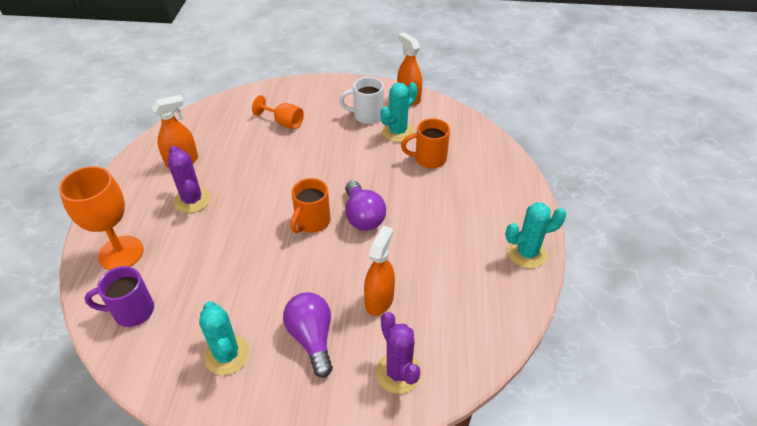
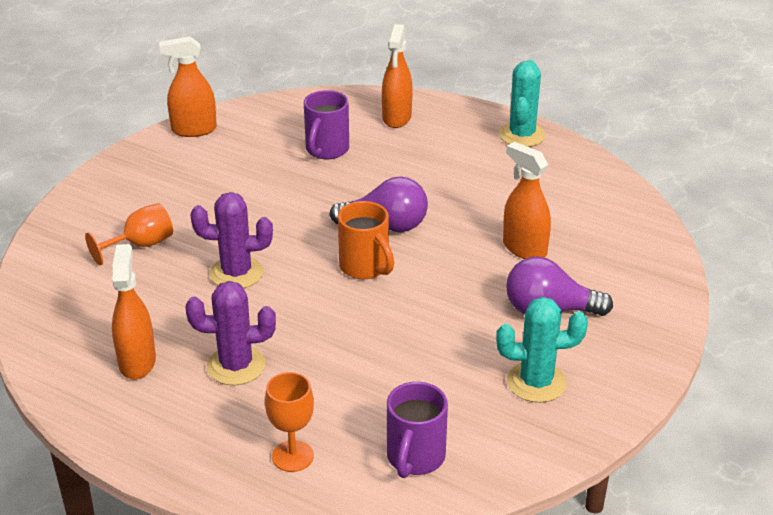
camera: 65 degrees left, 10 degrees down
(121, 253) = (292, 456): orange goblet -> orange goblet, size x0.59
(367, 116) = (197, 172): white mug -> none
(398, 131) = (254, 157): turquoise cactus -> none
(398, 373) = (627, 262): purple cactus -> purple cactus (236, 273)
(428, 159) = (326, 150): orange mug -> purple mug
(494, 178) = (396, 118): none -> orange spray bottle

